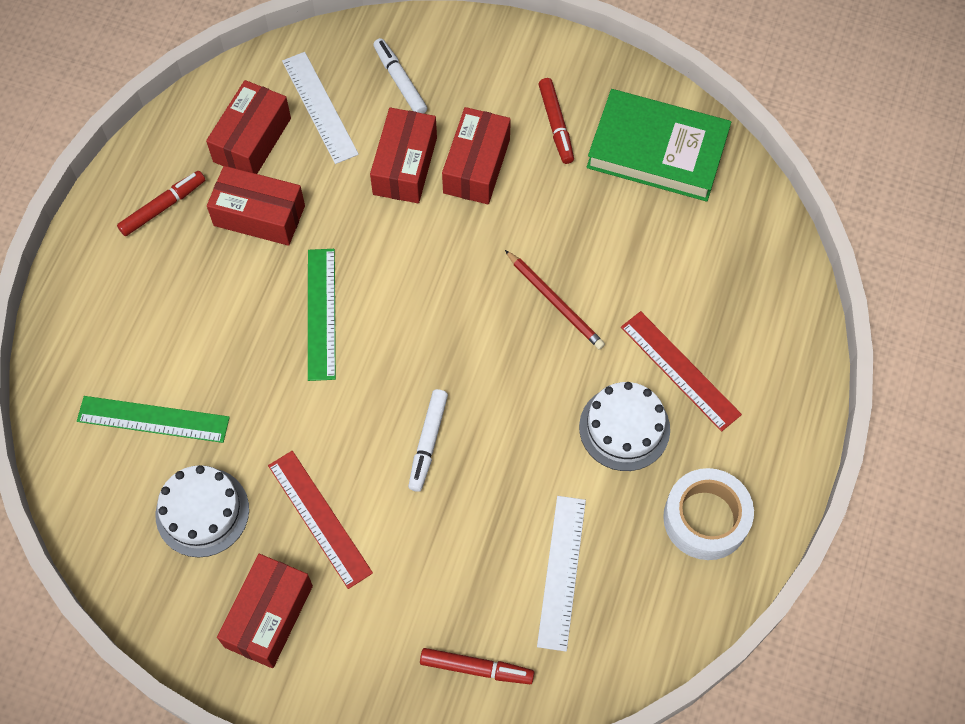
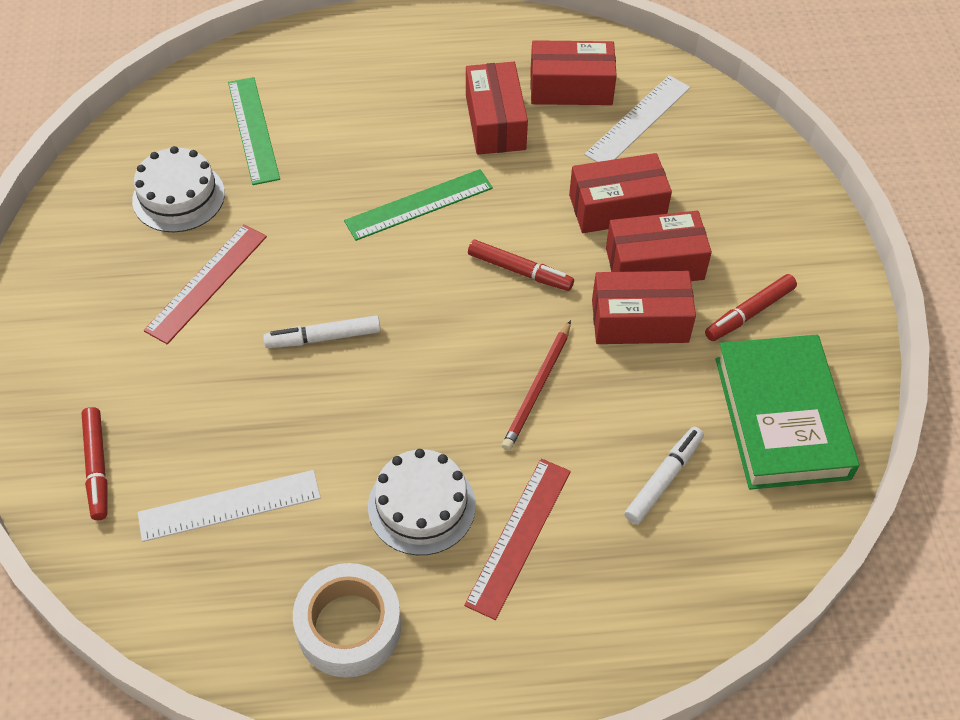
camera: 65 degrees right, 10 degrees down
(163, 207) = (464, 56): red marker -> red marker (520, 271)
(269, 616) = (95, 282): red box -> red box (640, 321)
(400, 81) = (709, 168): white marker -> white marker (664, 479)

